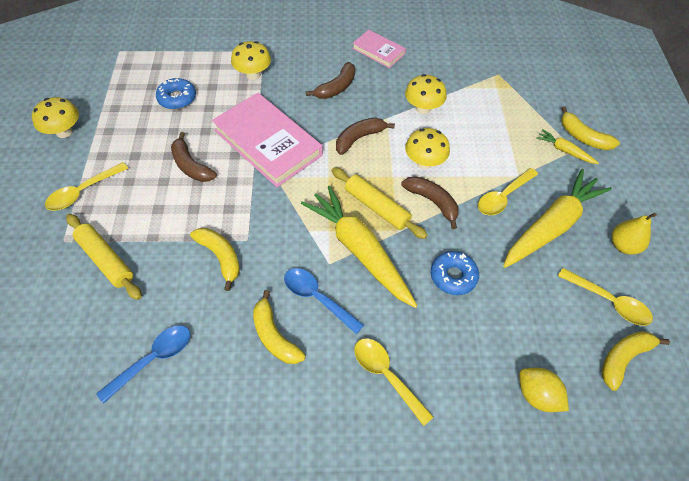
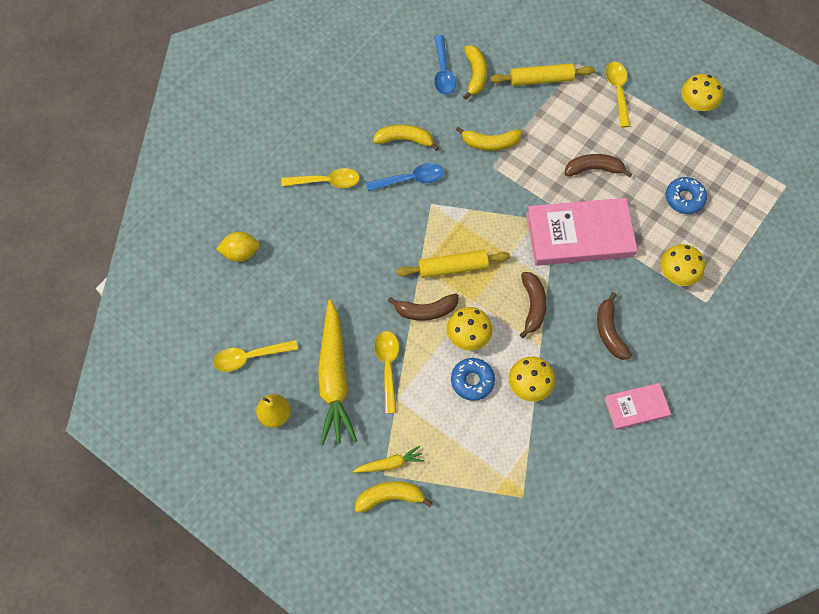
camera: 130 degrees right, 10 degrees up
(359, 250) = (425, 229): yellow carrot -> none
(453, 276) = (355, 272): blue donut -> blue donut (472, 381)
(623, 358) = (212, 325): yellow banana -> yellow banana (475, 75)

